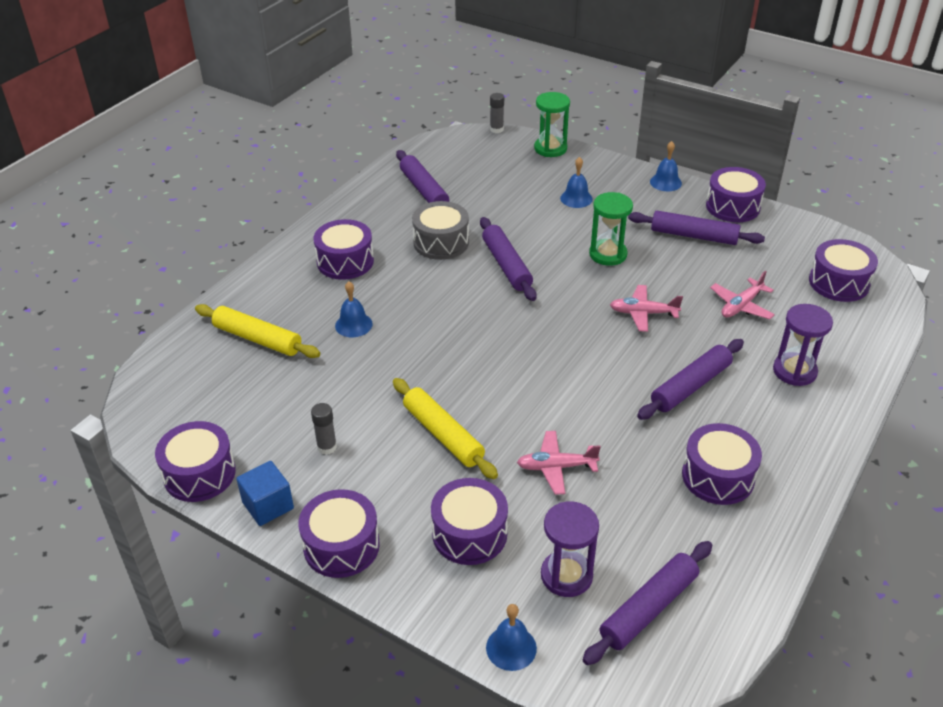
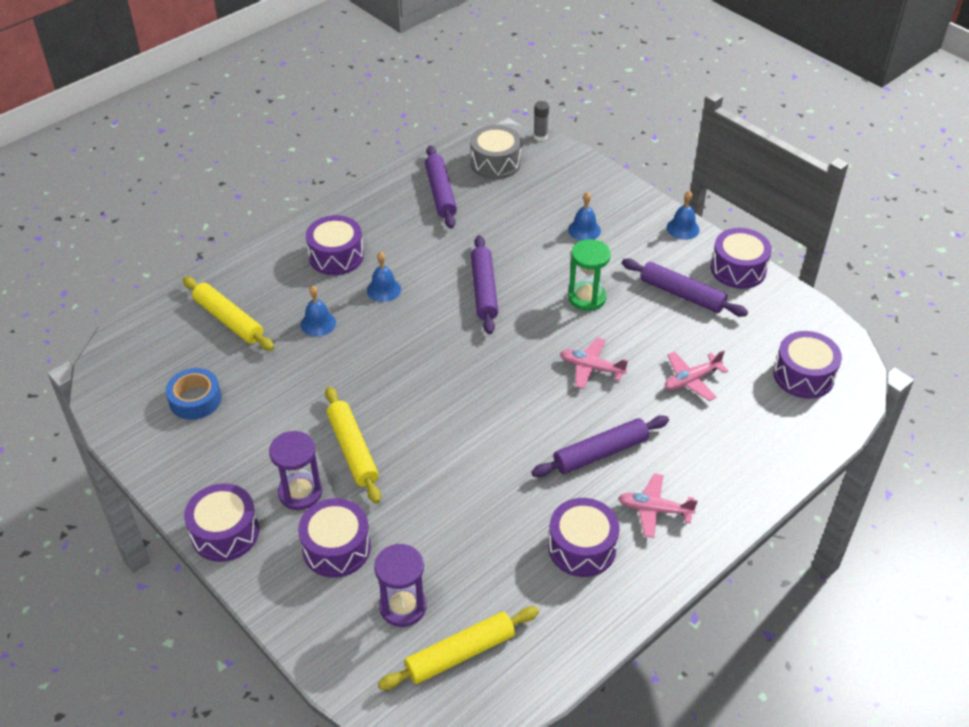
camera: 15 degrees right, 5 degrees up
(199, 474) = (133, 439): purple drum -> none
(253, 421) = (195, 399): none -> blue tape
(268, 505) = (179, 481): blue cube -> none
(327, 447) = (248, 439): grey glue stick -> none
(441, 242) = (433, 253): grey drum -> grey drum (495, 163)
(511, 648) = (328, 658): blue bell -> blue bell (384, 290)
(550, 148) = (584, 168): green hourglass -> none
(556, 467) = (439, 504): pink plane -> pink plane (654, 510)
(648, 608) = (460, 653): purple rolling pin -> yellow rolling pin
(794, 371) = (709, 460): purple hourglass -> purple hourglass (300, 492)

